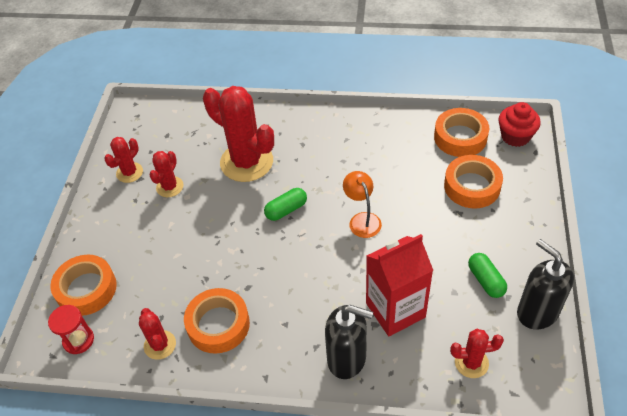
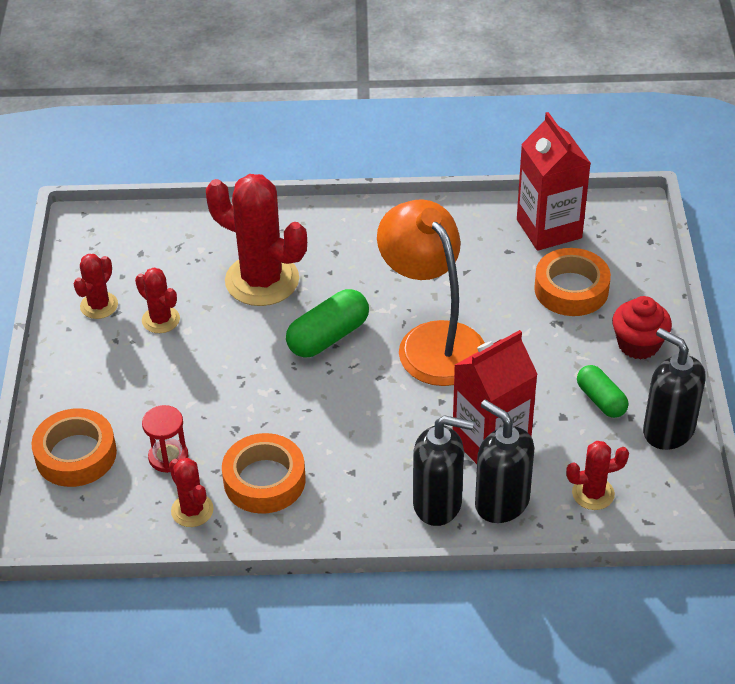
camera: 10 degrees left, 5 degrees down
(78, 340) = (81, 515): red hourglass -> red hourglass (168, 457)
(170, 187) = (161, 320): red cactus -> red cactus turned 60 degrees counterclockwise
(286, 210) = (328, 336): green capsule -> green capsule, size x1.51
(362, 219) = (432, 341): orange lamp -> orange lamp, size x2.05
(397, 363) = (501, 502): none -> black soap dispenser
(460, 137) = (549, 229): orange tape -> red carton
(515, 136) = (622, 222): red cupcake -> red cupcake (638, 344)

